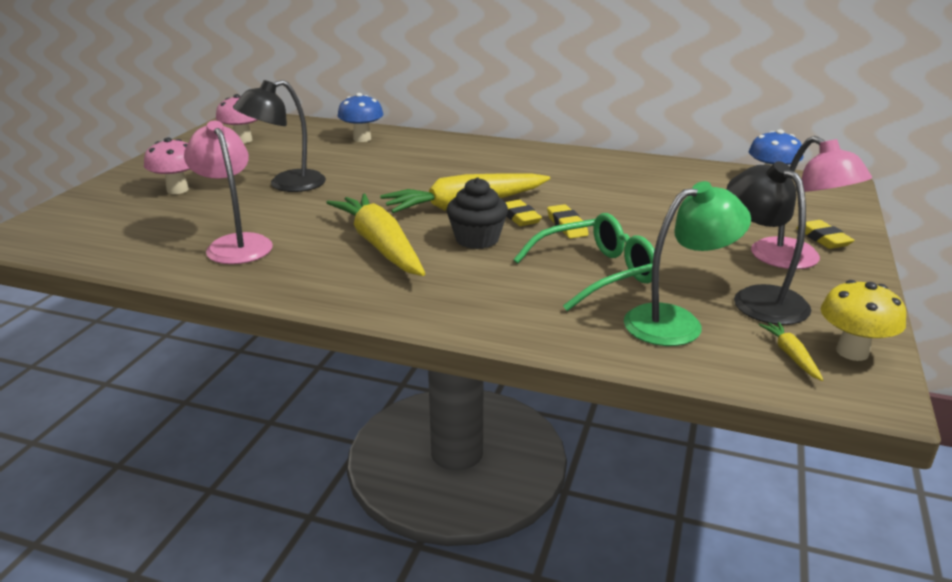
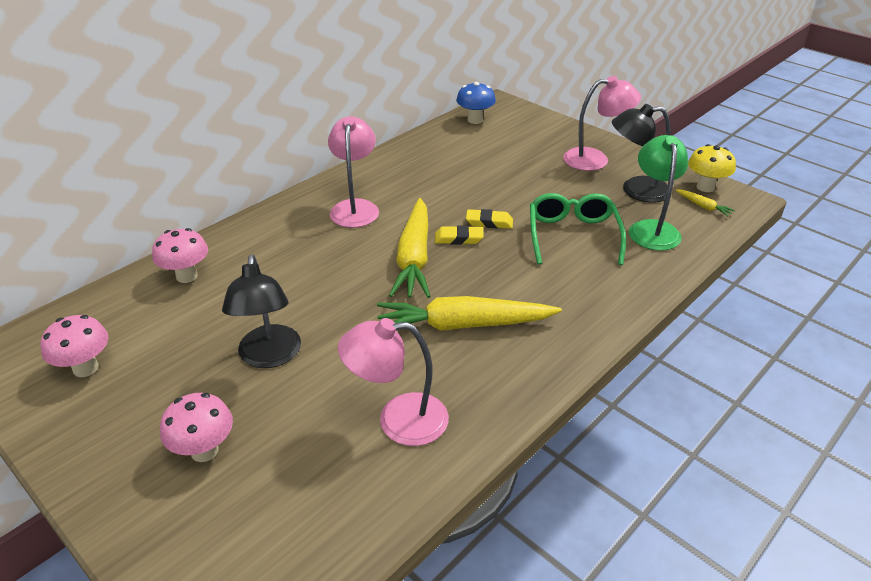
camera: 65 degrees left, 10 degrees up
(362, 139) = (187, 276): blue mushroom -> pink mushroom
(477, 239) = (485, 271): black cupcake -> none
(519, 167) = (355, 207): none -> pink lamp
(791, 355) = (703, 206): yellow carrot -> yellow carrot turned 150 degrees counterclockwise
(823, 239) = (572, 139): yellow eraser -> none

